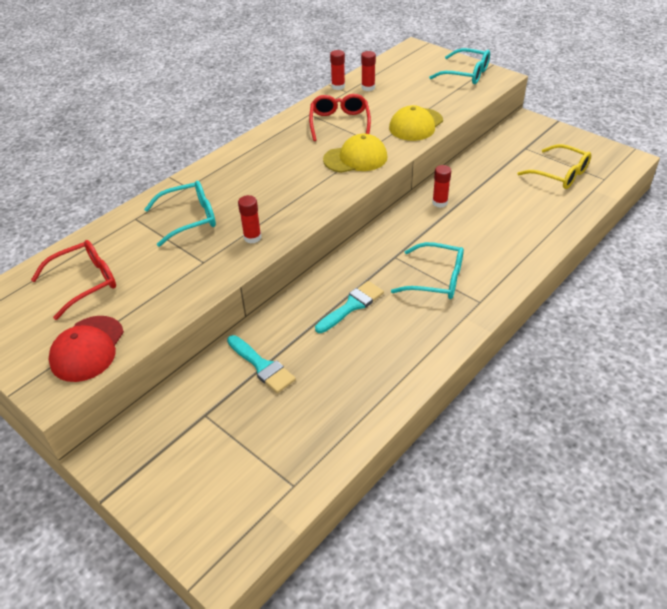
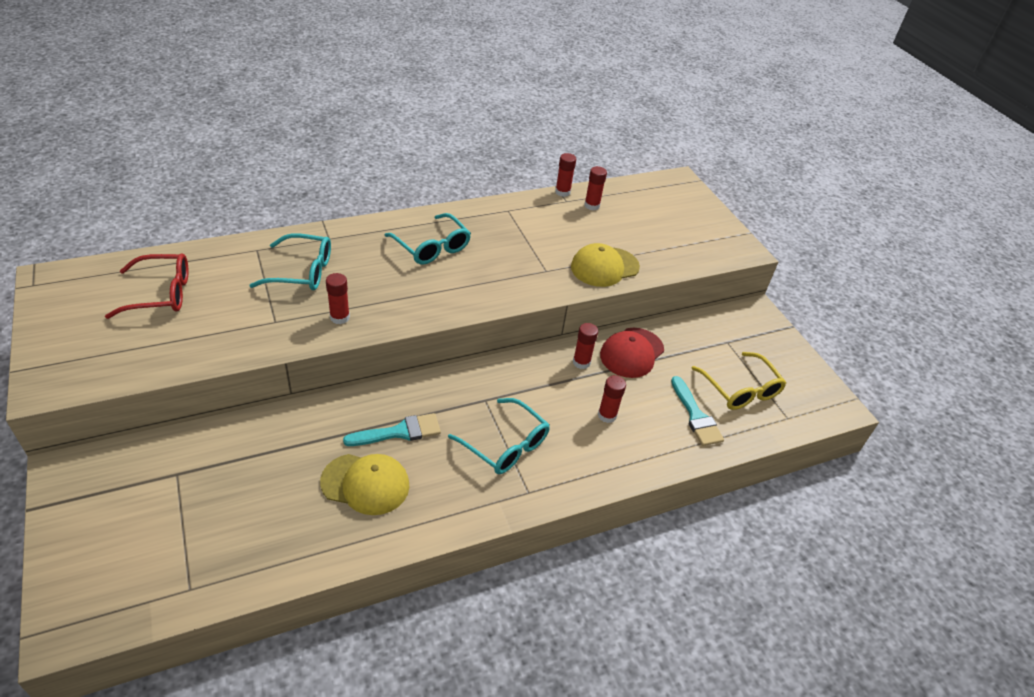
camera: 20 degrees right, 0 degrees up
(87, 348) = (107, 359): red cap -> red cap (632, 353)
(262, 366) = (265, 452): turquoise brush -> turquoise brush (695, 416)
(339, 123) = (529, 232): red glasses -> none
(355, 158) = (510, 278): yellow cap -> yellow cap (365, 484)
(466, 74) = (710, 232): turquoise glasses -> turquoise glasses (432, 247)
(488, 229) = (607, 415): none -> red glue stick

